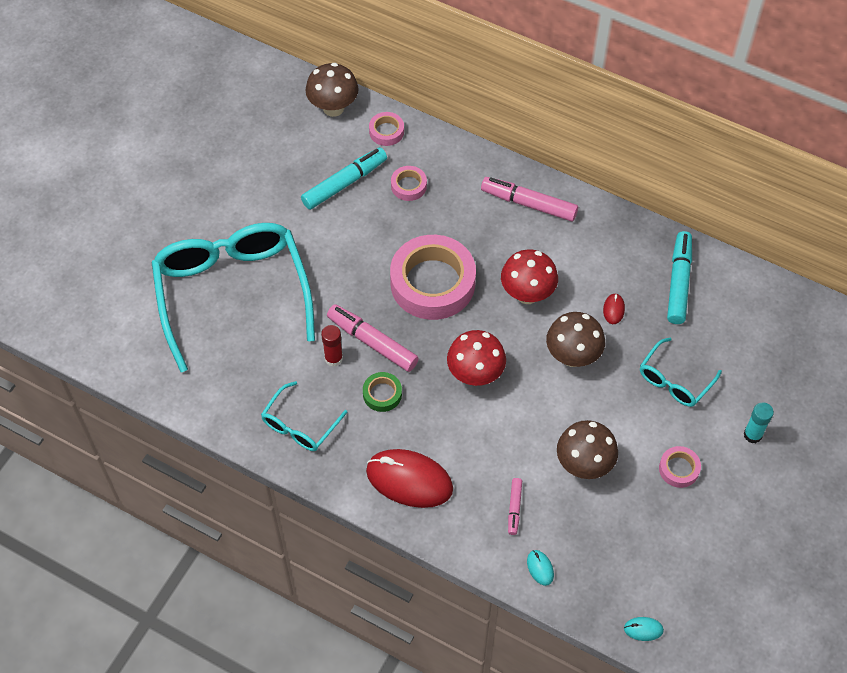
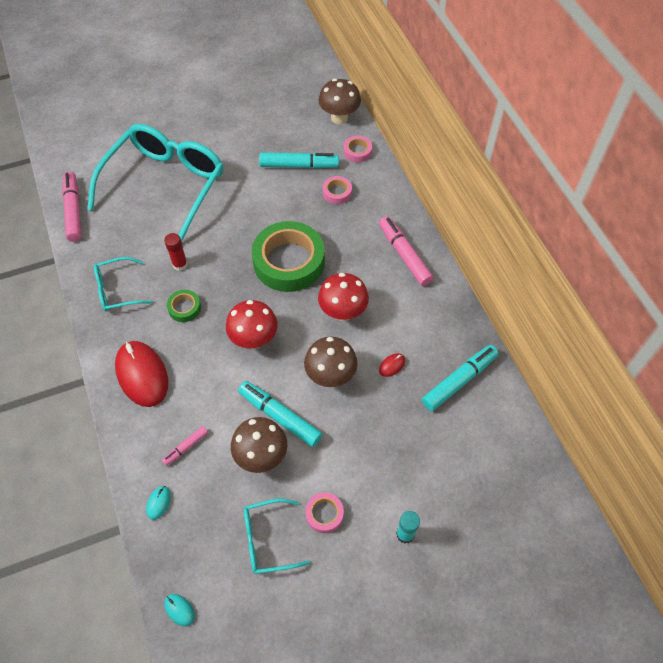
camera: 40 degrees right, 0 degrees up
(372, 342) = (213, 271): pink marker -> pink marker (73, 211)
(432, 283) = (289, 262): pink tape -> green tape
(565, 422) = (280, 416): none -> turquoise marker
(675, 380) = (386, 447): turquoise glasses -> turquoise glasses (268, 539)

